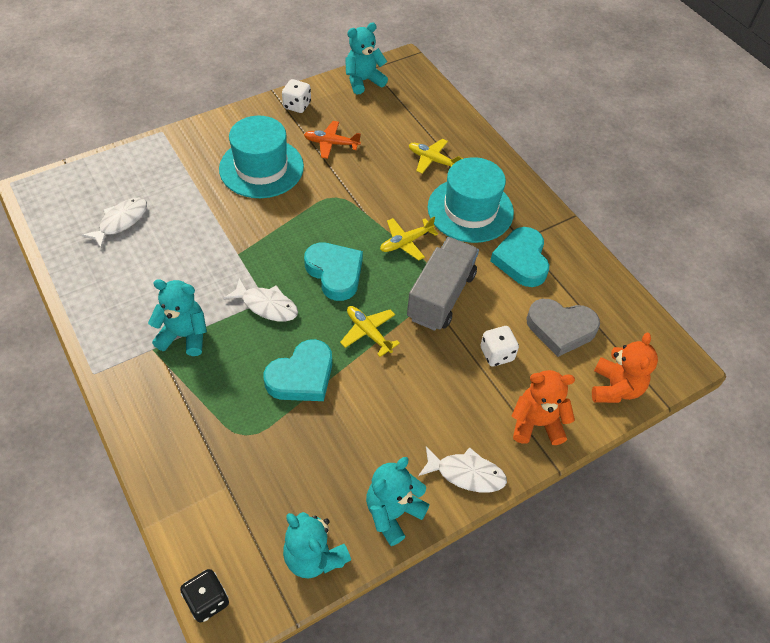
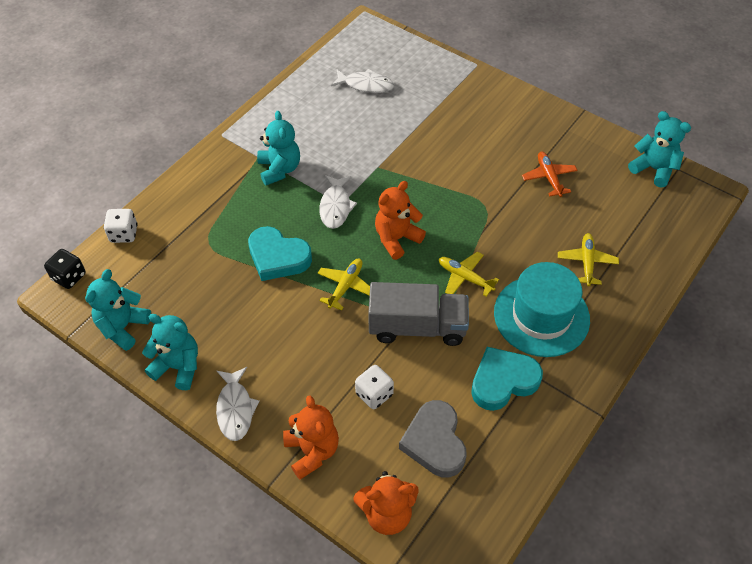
camera: 70 degrees right, 0 degrees up
(261, 168) = (483, 142): turquoise hat -> none
(297, 105) = (578, 135): white dice -> white dice (124, 234)
(335, 273) = (396, 239): turquoise heart -> orange teddy bear

